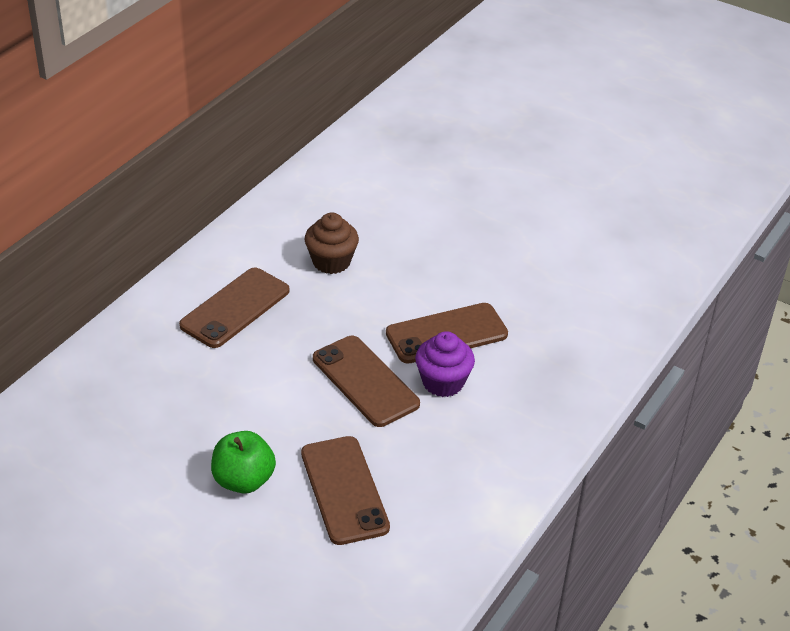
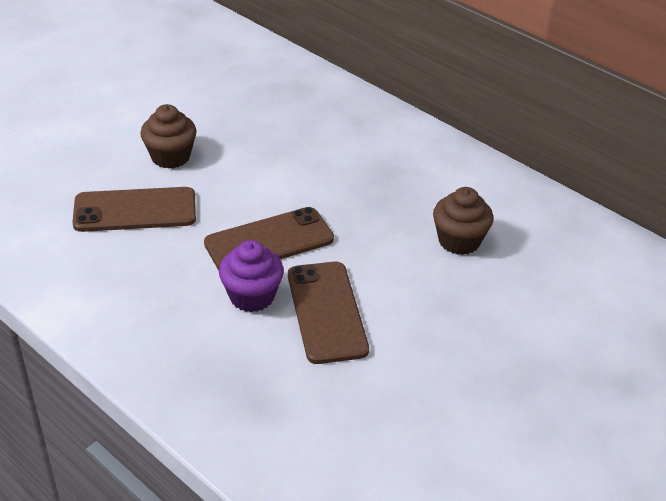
camera: 100 degrees right, 0 degrees up
(235, 308) = (392, 170): brown phone -> none
(243, 480) = (170, 157): green apple -> brown cupcake

